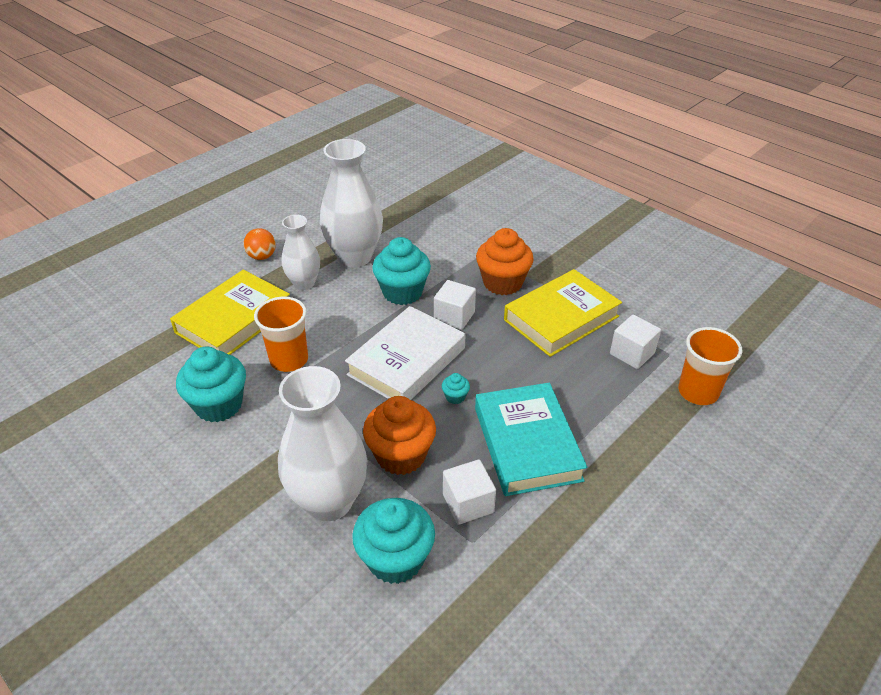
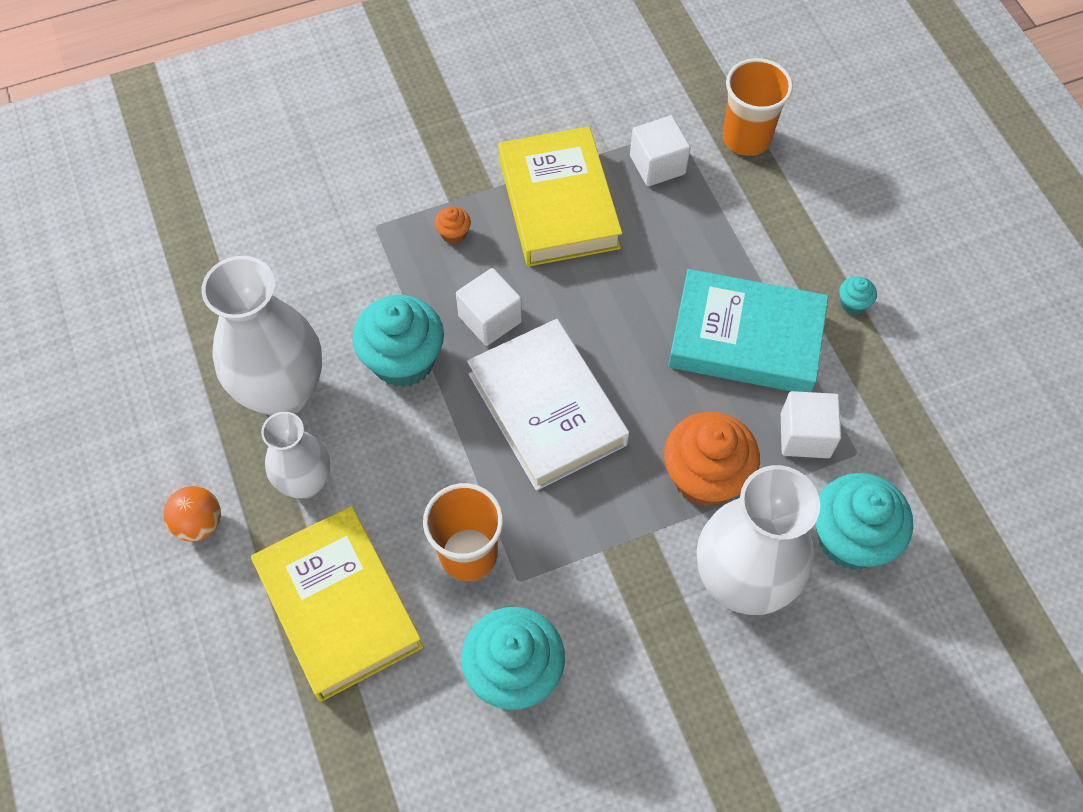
camera: 65 degrees left, 20 degrees up
(455, 397) = (638, 380): turquoise cupcake -> turquoise cupcake (853, 304)
(502, 283) = (453, 234): orange cupcake -> orange cupcake, size x0.43

